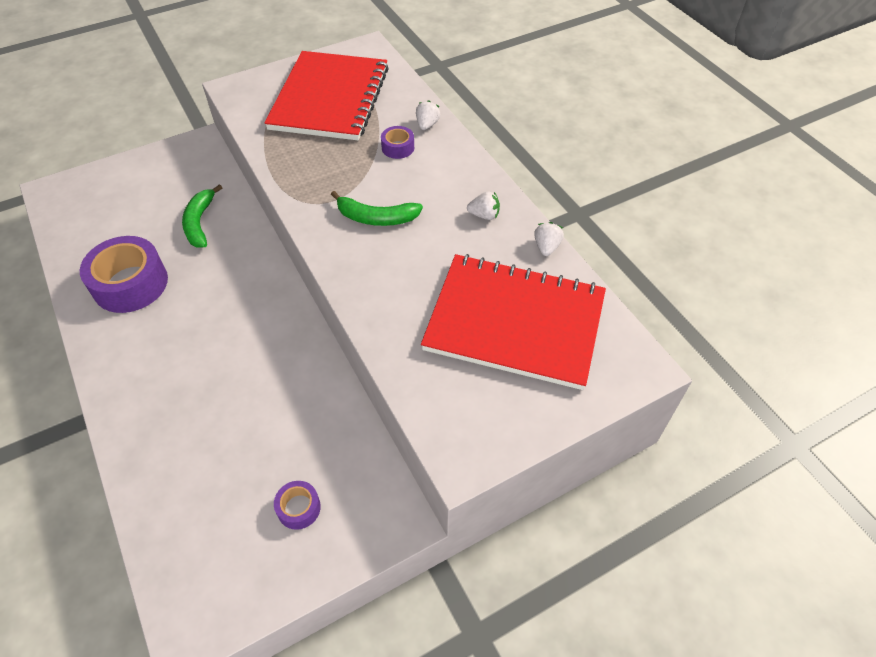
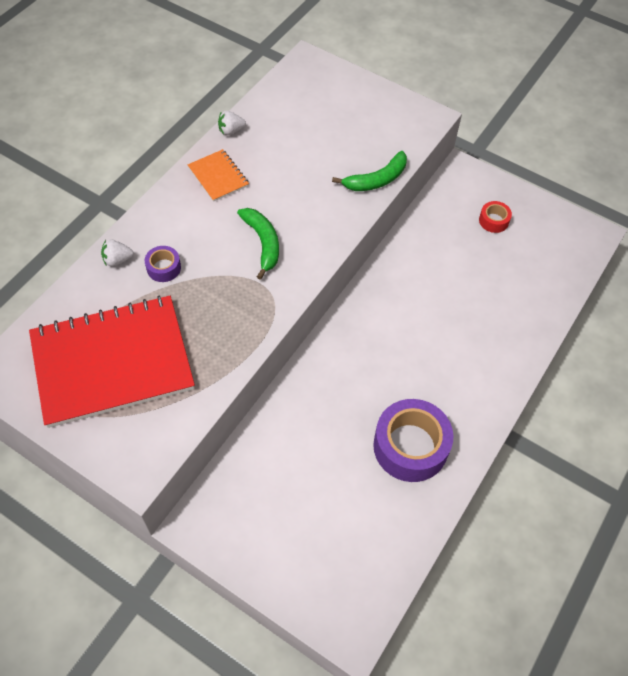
camera: 120 degrees left, 5 degrees up
(200, 223) = (308, 439): green banana -> green banana (376, 180)
(299, 508) = (493, 221): purple tape -> red tape
(484, 215) = (218, 176): white strawberry -> orange notebook
(514, 323) = (313, 126): red notebook -> none

